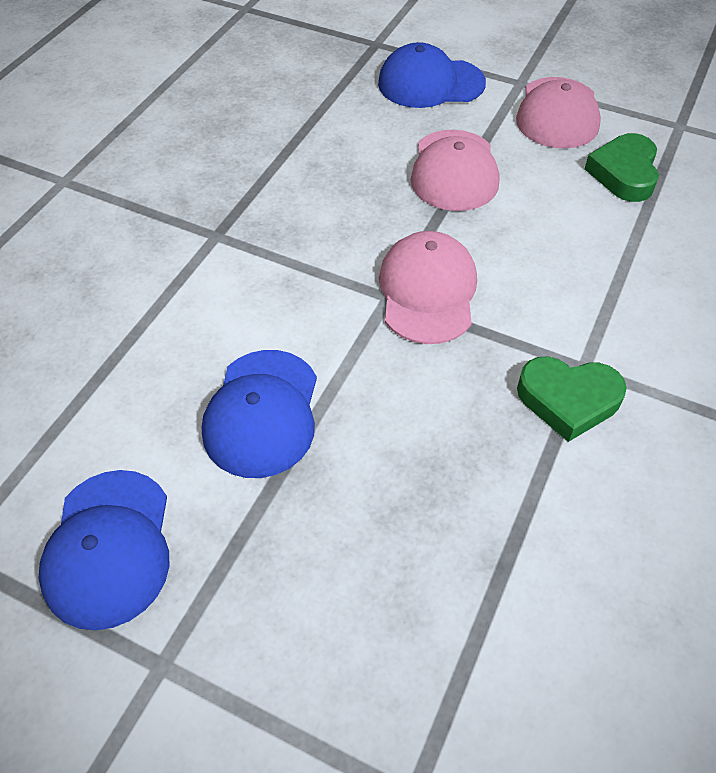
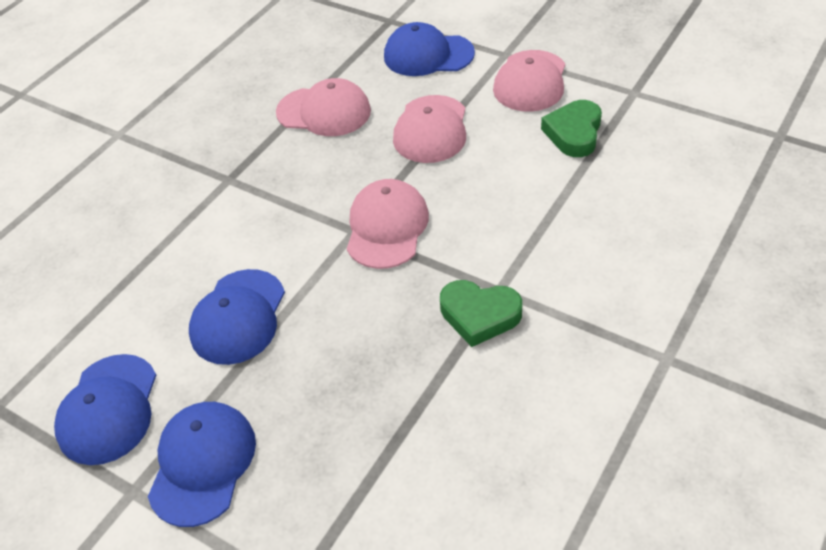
camera: 10 degrees right, 5 degrees down
(252, 619) = (202, 464): none -> blue cap
(319, 150) = (324, 112): none -> pink cap

